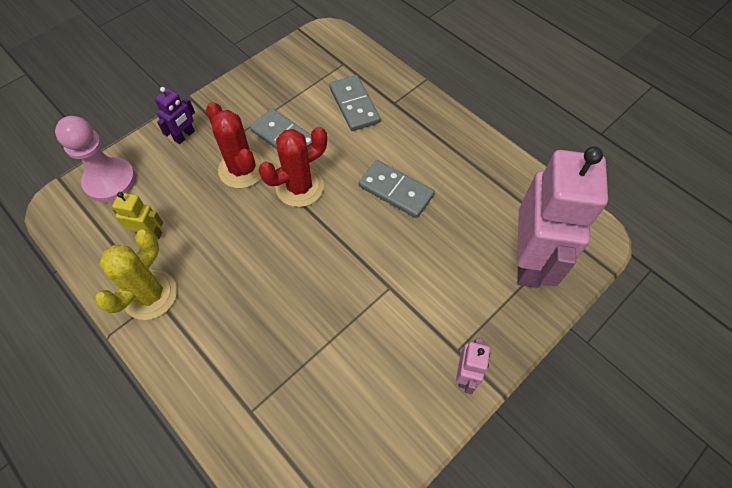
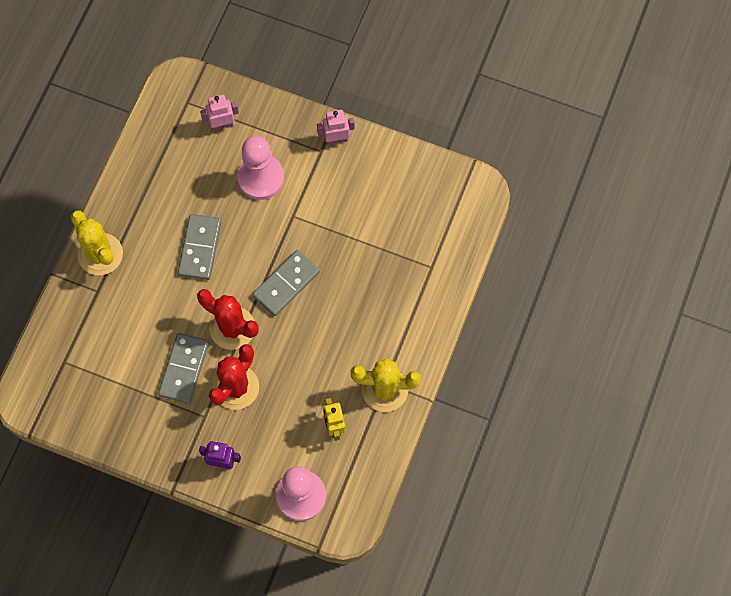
camera: 115 degrees left, 10 degrees up
(354, 105) = (116, 326): grey domino -> grey domino (286, 284)
(428, 115) = (100, 254): none -> yellow cactus
(449, 273) = (261, 178): none -> pink pawn
(529, 261) = (222, 125): pink robot -> pink robot, size x0.43

